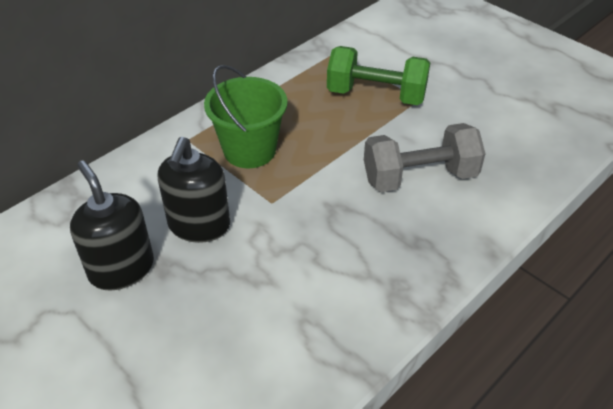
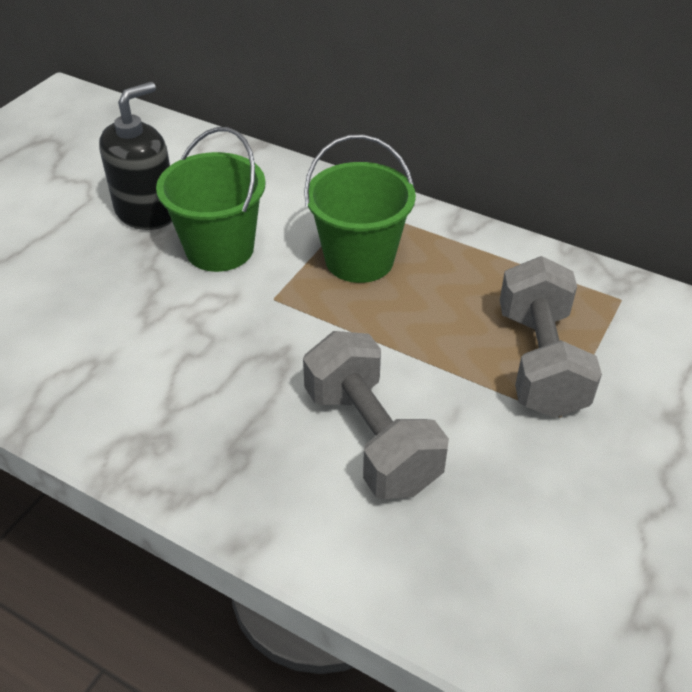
camera: 75 degrees right, 0 degrees up
(199, 225) = (219, 249): black soap dispenser -> green bucket
(376, 95) = (540, 362): green dumbbell -> grey dumbbell

